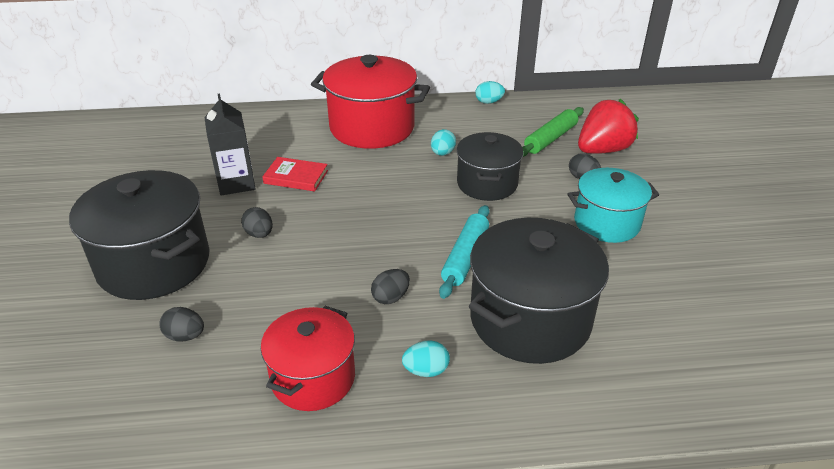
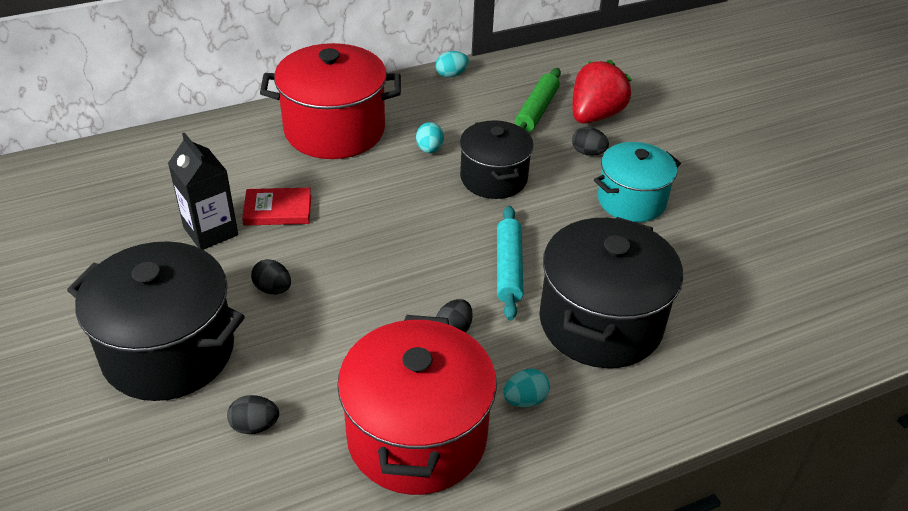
camera: 20 degrees left, 5 degrees up
(313, 378) = (417, 436): red pot -> red pot, size x1.57

